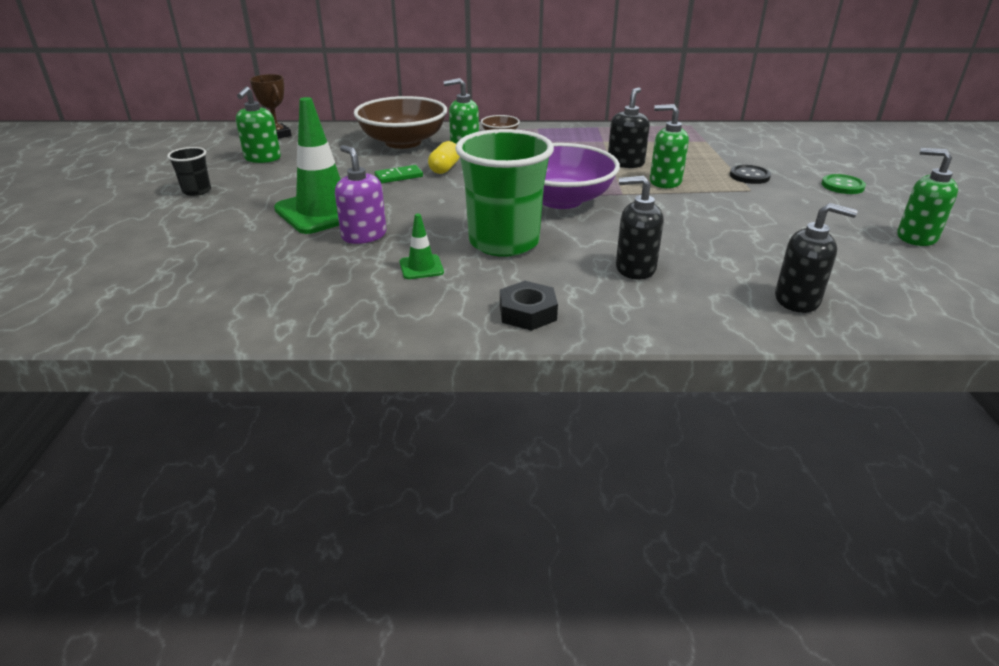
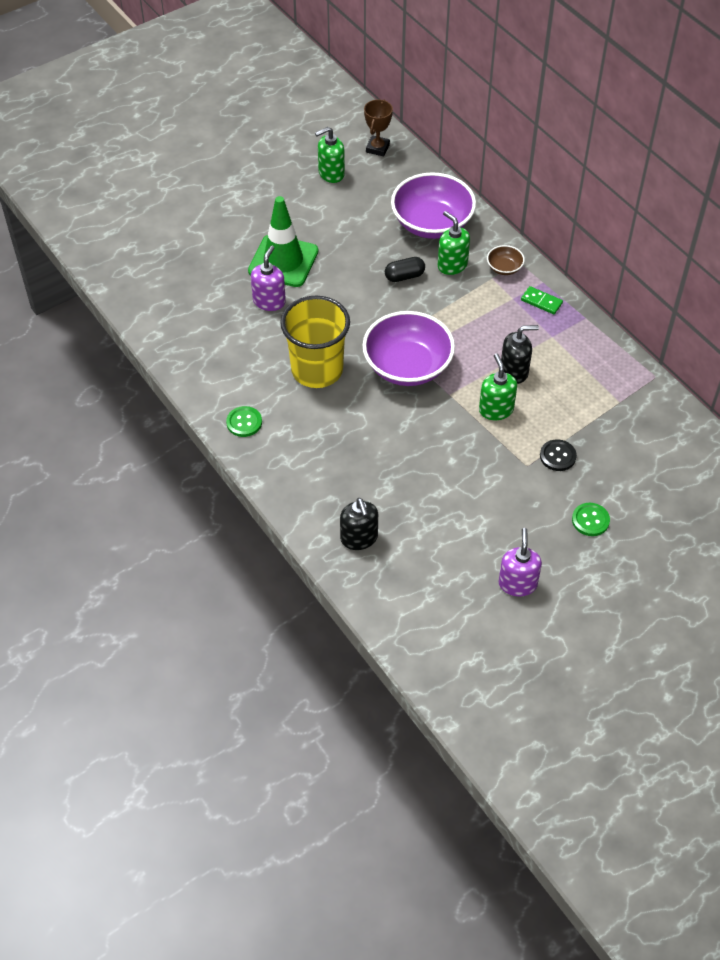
camera: 55 degrees right, 20 degrees up
(197, 191) = (256, 184): black cup -> none
(399, 176) = (368, 261): green domino -> green domino (541, 301)
(403, 142) = (432, 223): brown bowl -> purple bowl
(421, 267) = (254, 350): green traffic cone -> none
(445, 168) = (404, 276): yellow capsule -> black capsule
(504, 242) = (317, 370): green cup -> yellow cup
(527, 312) = (244, 422): black nut -> green button
(635, 268) = (336, 447): black soap dispenser -> none
(916, 237) = (517, 583): green soap dispenser -> purple soap dispenser

